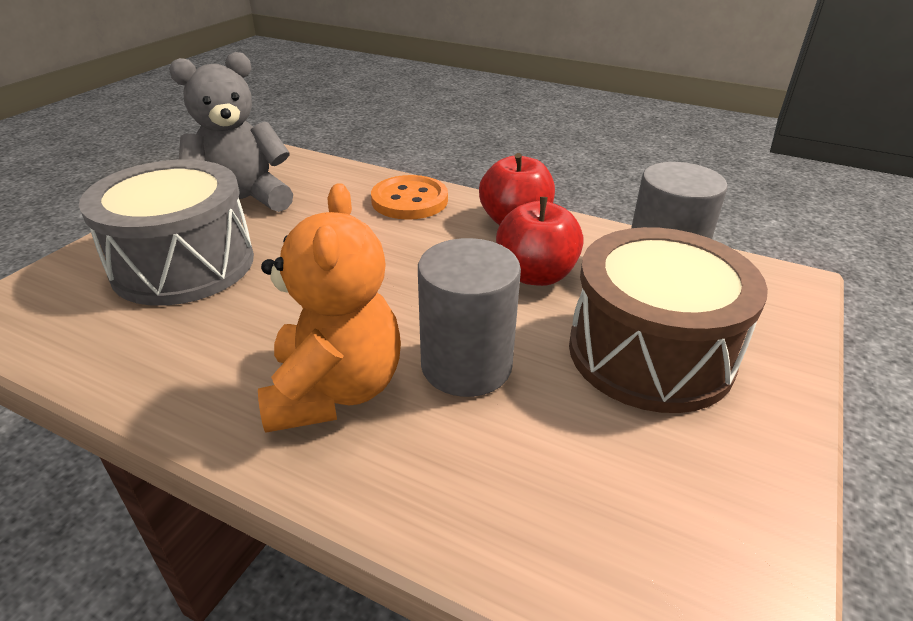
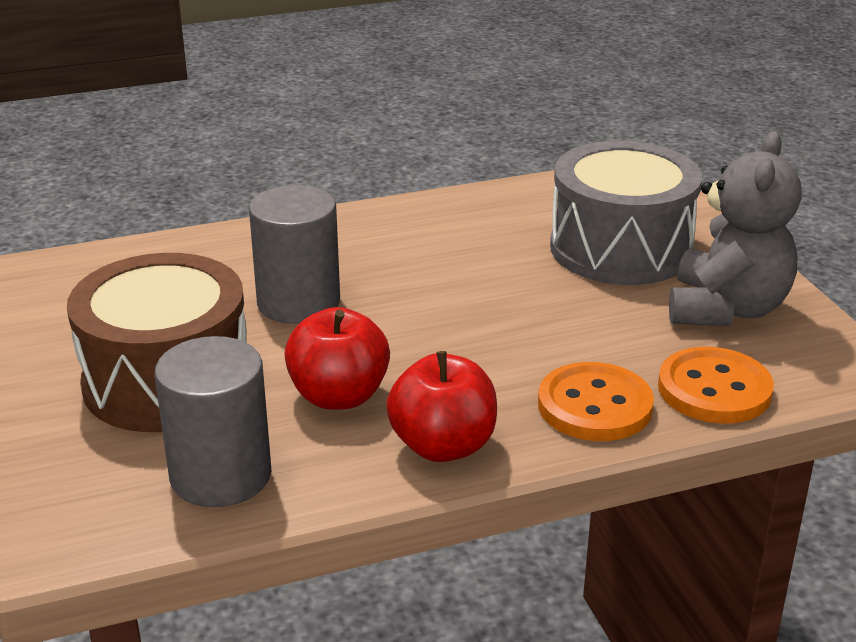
camera: 135 degrees right, 5 degrees down
(334, 390) = (360, 250): orange teddy bear -> none
(344, 179) = (714, 389): none -> orange button

